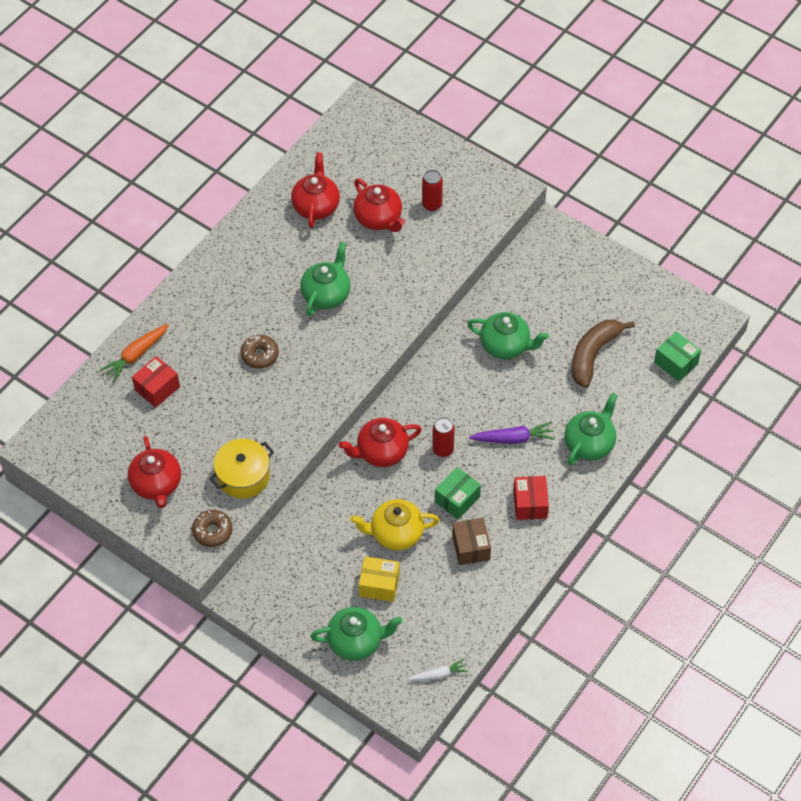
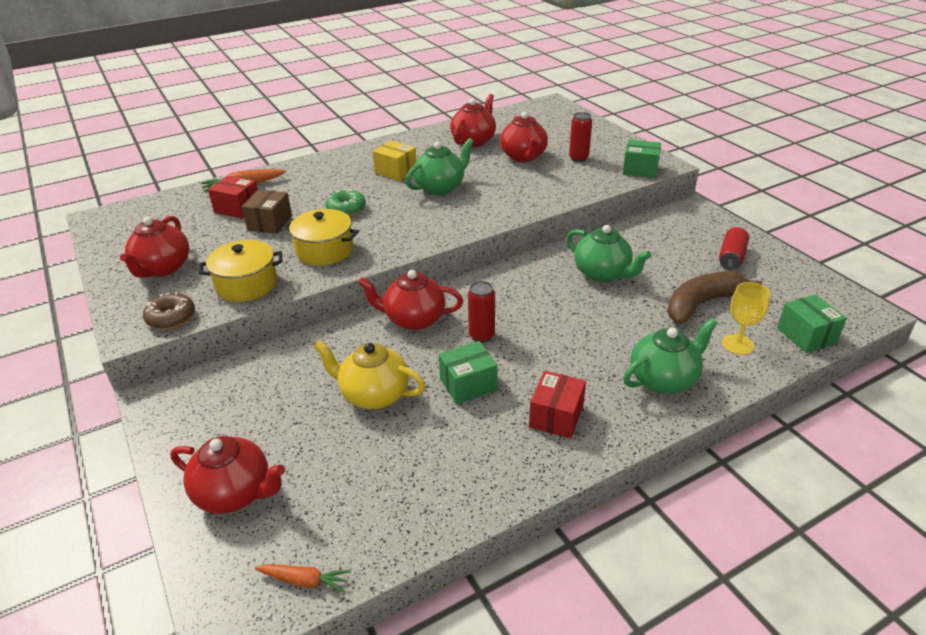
camera: 25 degrees right, 20 degrees down
(157, 388) = (237, 208): red box -> red box turned 45 degrees clockwise
(260, 355) = (346, 209): brown donut -> green donut
(278, 415) = (324, 250): none -> yellow pot
(356, 641) = (235, 493): green teapot -> red teapot
(379, 585) = (314, 440): yellow box -> yellow box (396, 171)
(438, 674) = (304, 580): white carrot -> orange carrot
(471, 547) = (453, 438): brown box -> brown box (270, 223)
(495, 206) = (640, 170): none -> green box
(513, 438) = (569, 348): purple carrot -> none
(601, 289) = (731, 257): none -> red can
(630, 390) = (737, 344): none -> yellow goblet

